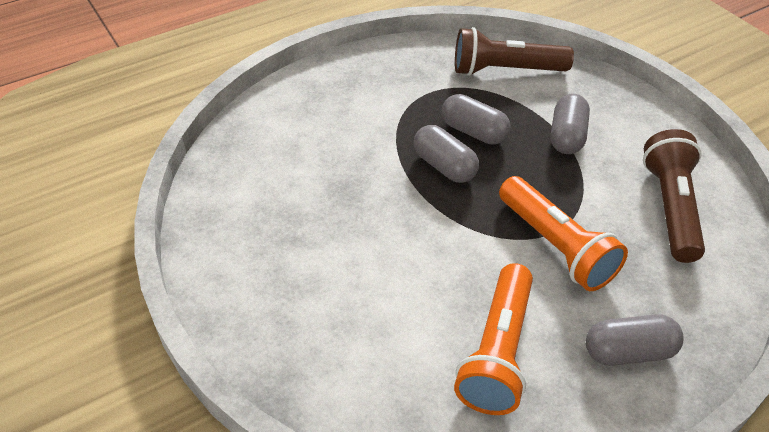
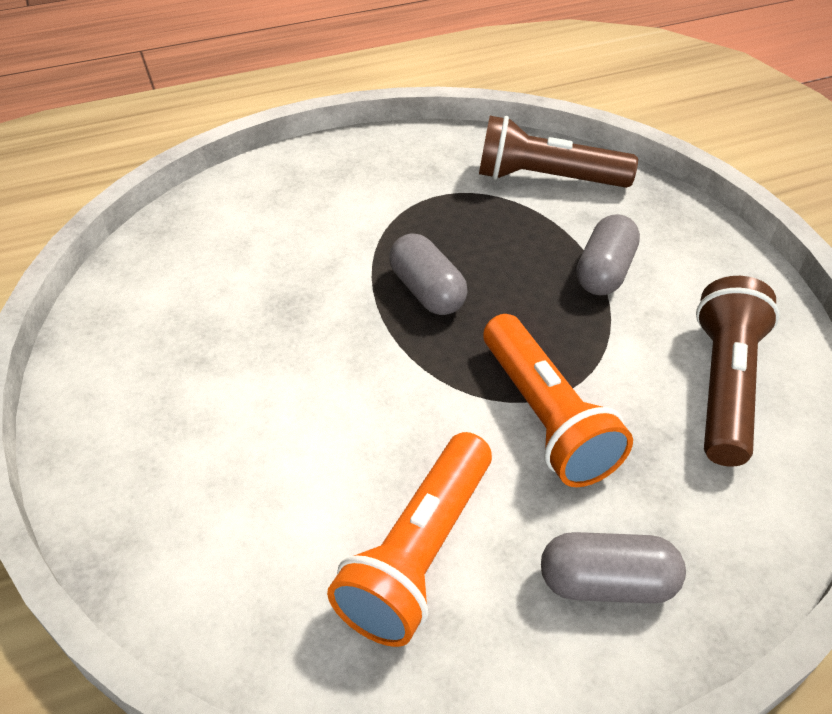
camera: 10 degrees right, 0 degrees up
(474, 132) = (480, 251): grey capsule -> none

